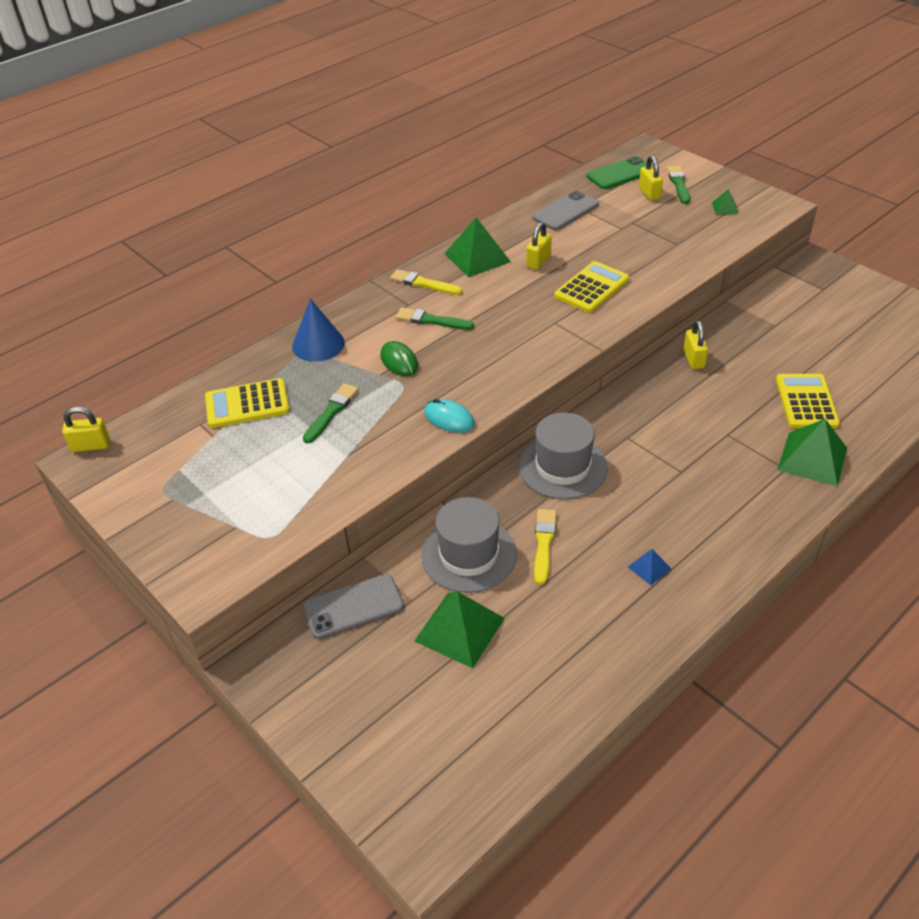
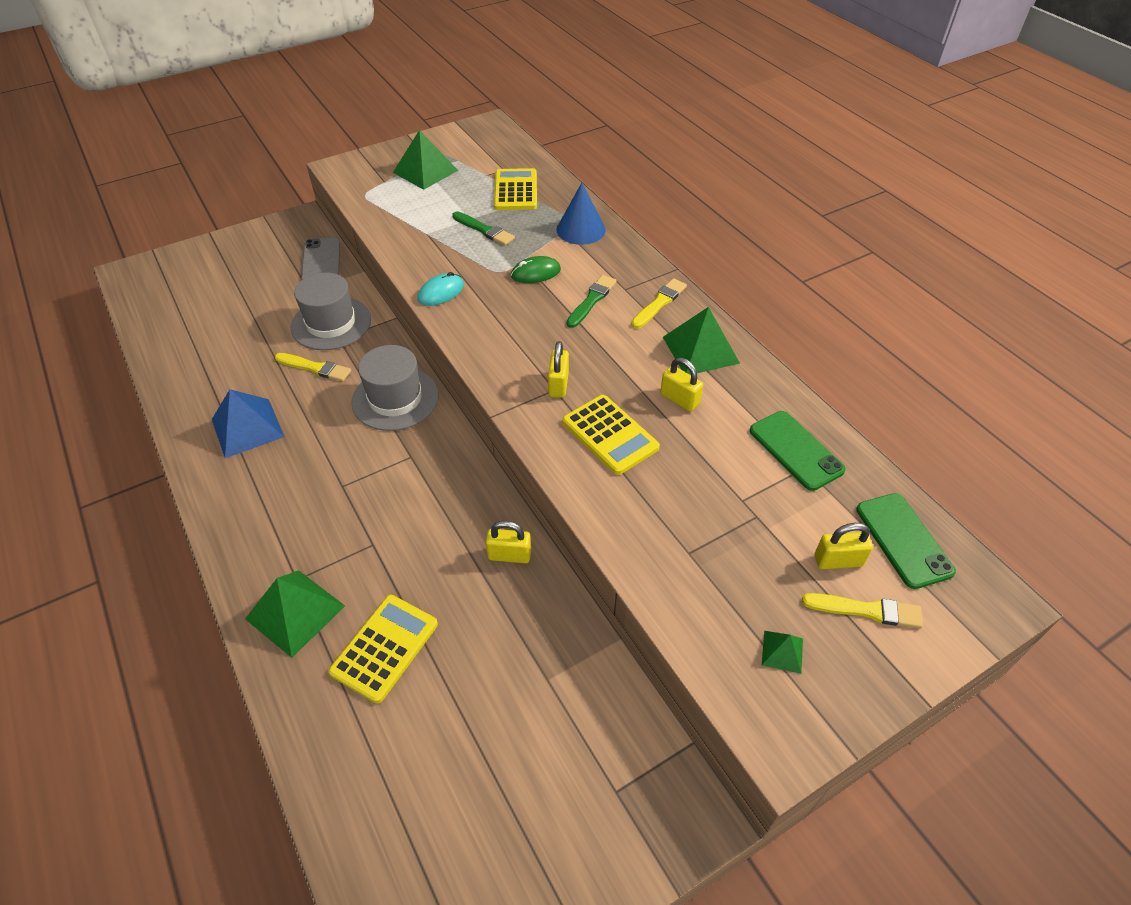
camera: 100 degrees right, 5 degrees up
(91, 446) = (503, 126): yellow padlock -> yellow padlock (558, 384)
(459, 629) = (266, 308): green pyramid -> green pyramid (425, 171)
(566, 211) = (795, 450): grey phone -> green phone
(649, 567) = (247, 428): blue pyramid -> blue pyramid, size x2.05
(678, 184) = (866, 610): green brush -> yellow brush
(806, 402) = (385, 648): yellow calculator -> yellow calculator turned 75 degrees counterclockwise

